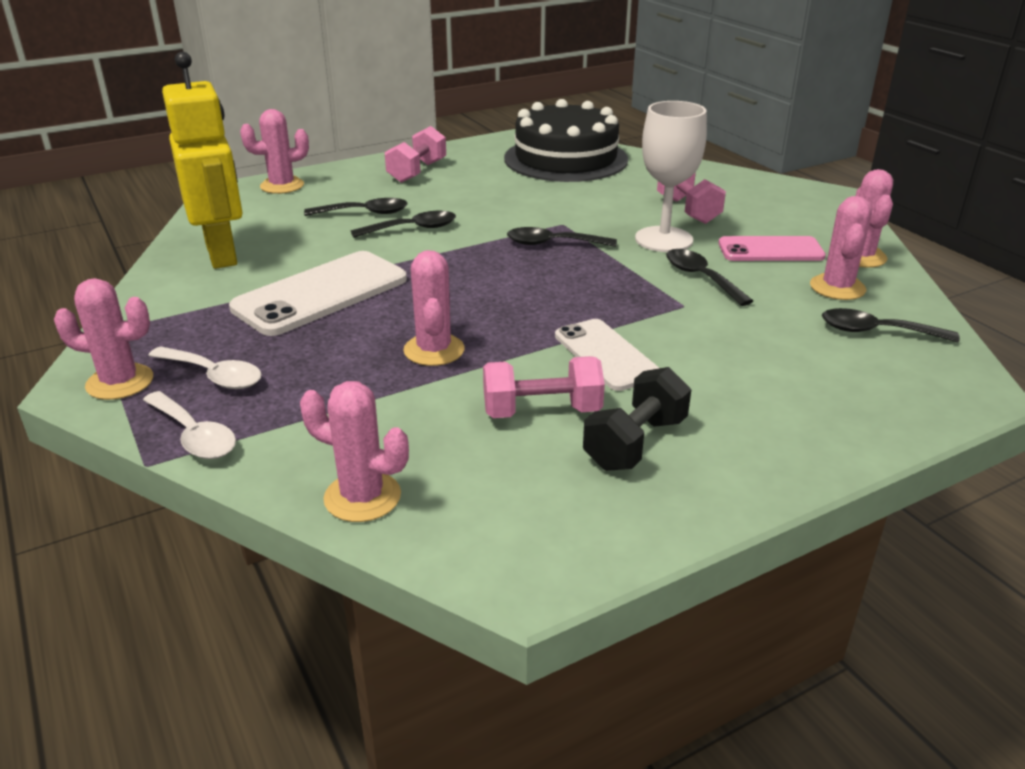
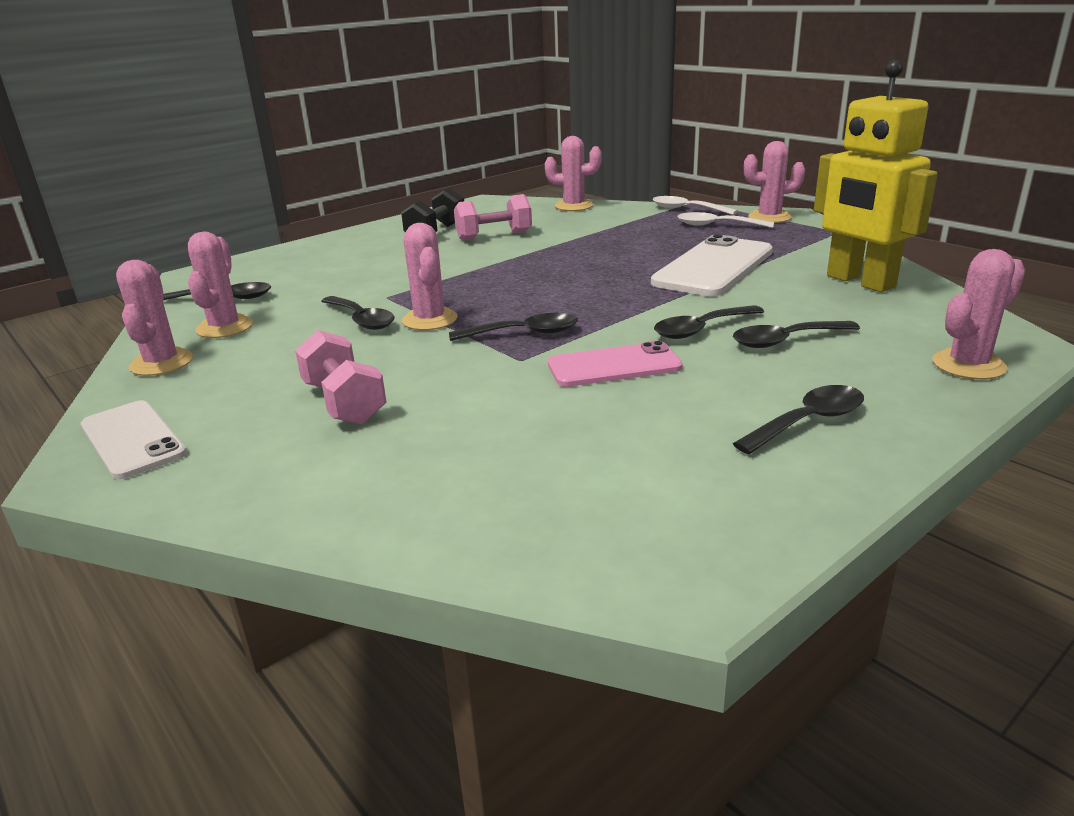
camera: 170 degrees right, 5 degrees down
(417, 172) = (808, 422): pink dumbbell -> black spoon
(434, 350) = (584, 250): pink cactus -> pink cactus (430, 320)
(565, 159) = (559, 501): black cake -> none
(606, 355) = (455, 261): white phone -> white phone (132, 439)
(663, 239) = (391, 355): white goblet -> none
(770, 250) = (264, 358): pink phone -> pink phone (614, 366)

